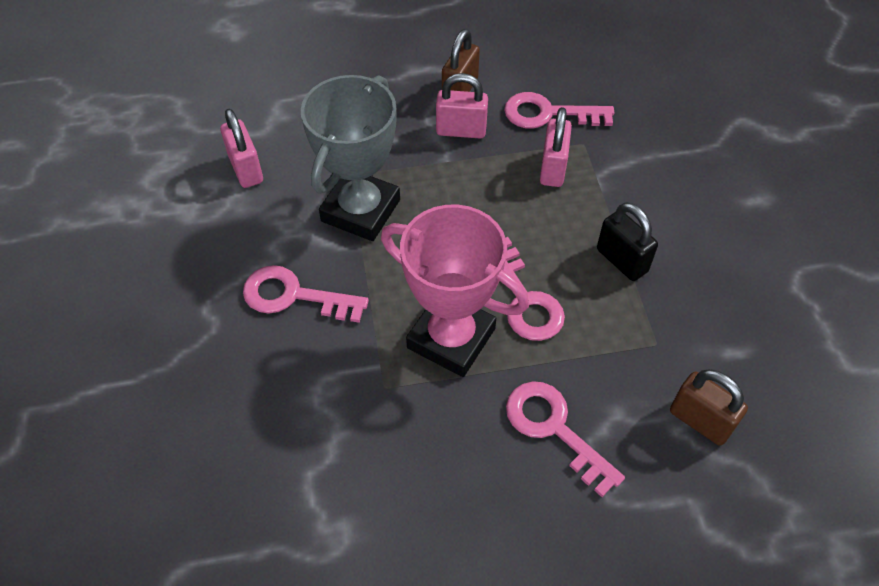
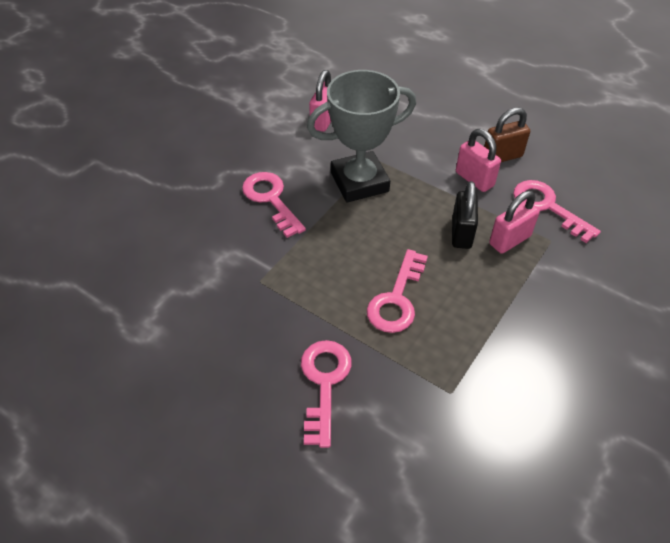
camera: 45 degrees right, 5 degrees down
(451, 338) = (326, 285): pink trophy -> none
(622, 260) = (490, 326): black padlock -> black padlock (461, 233)
(700, 421) = (423, 461): brown padlock -> none

